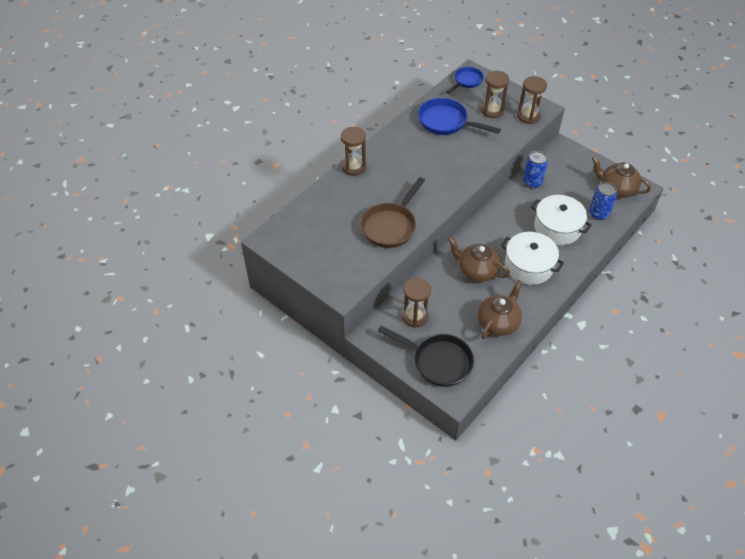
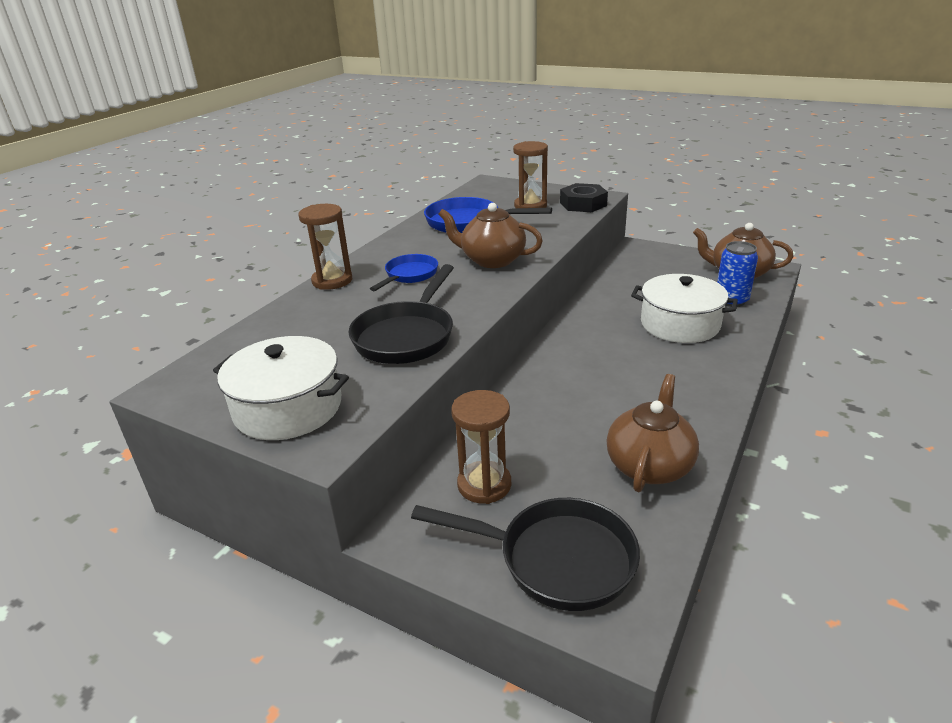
camera: 10 degrees left, 20 degrees down
(390, 226) = (407, 336): brown pan -> black pan
(466, 81) = (484, 189): blue pan -> blue pan (409, 275)
(477, 271) = (576, 396): brown teapot -> brown teapot (492, 260)
(528, 116) = (583, 204): brown hourglass -> black nut
(529, 266) = (661, 375): white pot -> white pot (288, 408)
(532, 182) = (614, 284): blue can -> none

